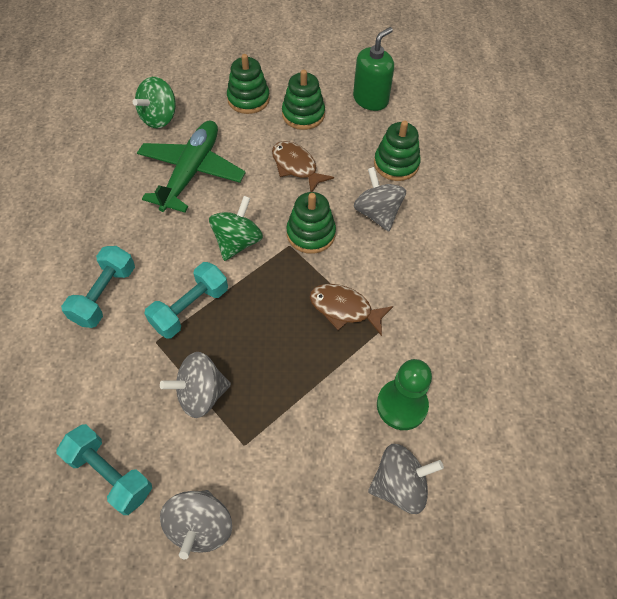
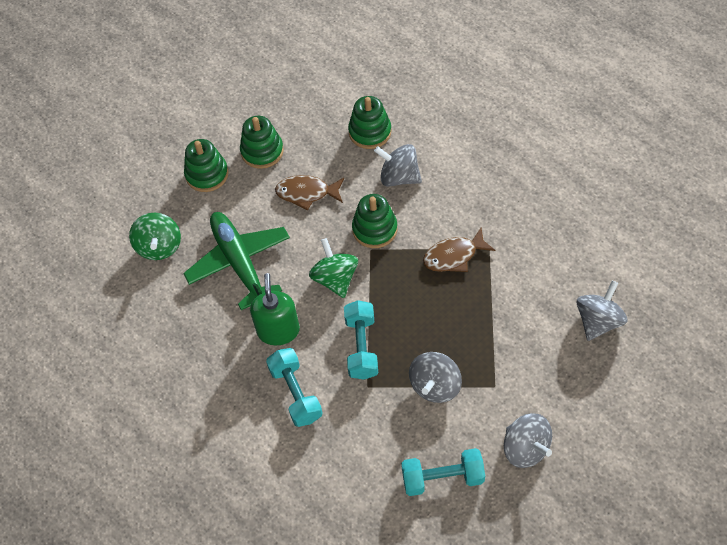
camera: 40 degrees left, 0 degrees up
(370, 99) = (295, 99): green soap dispenser -> green soap dispenser (278, 330)
(402, 405) = (551, 279): green pawn -> none

